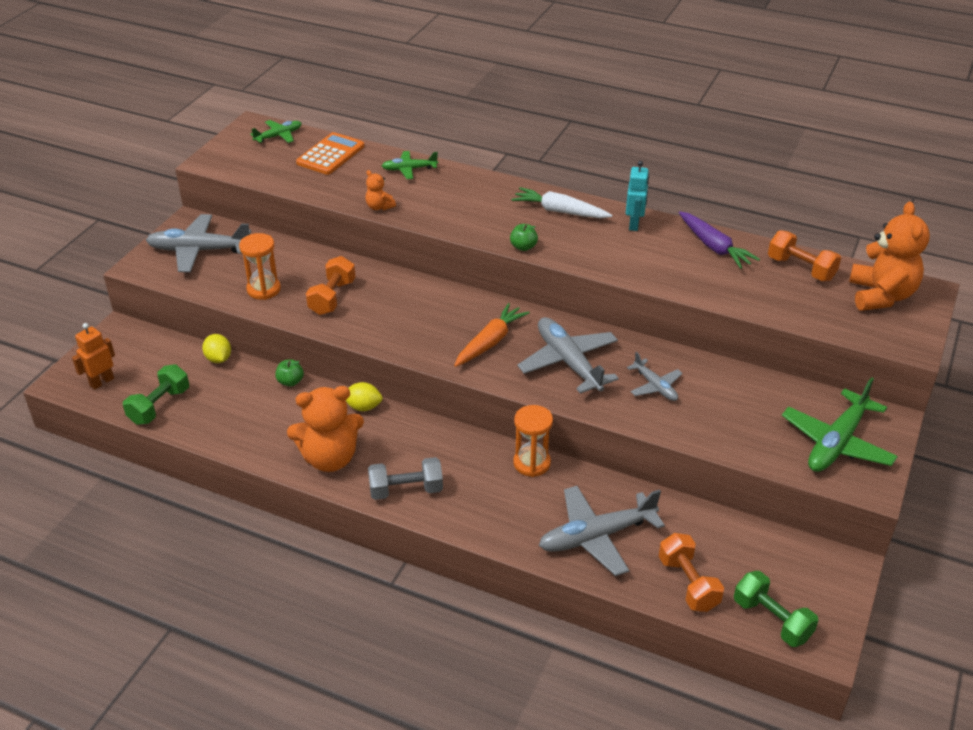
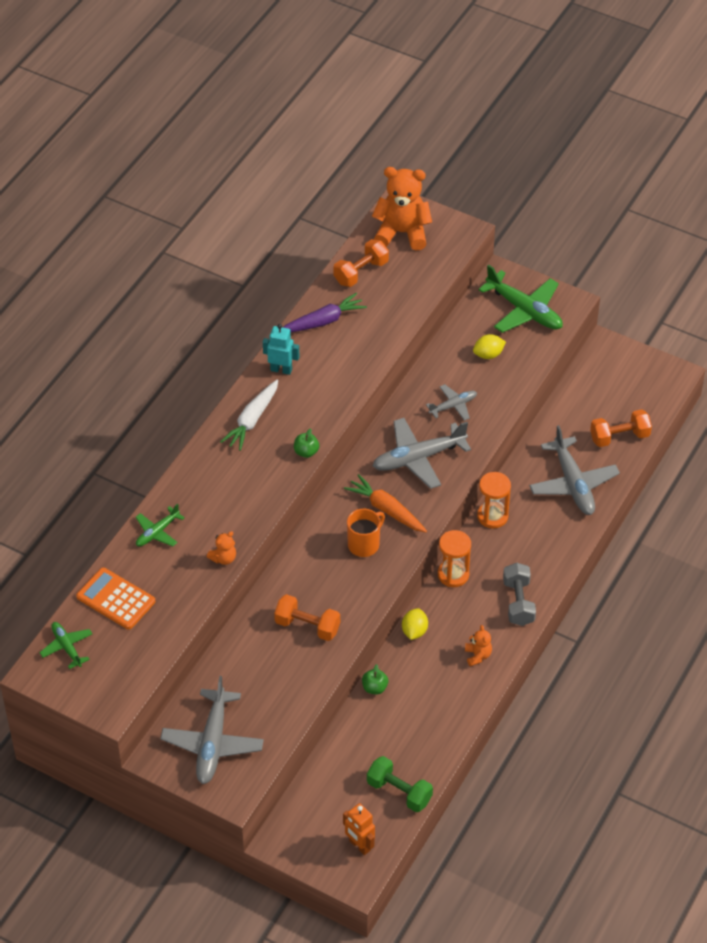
camera: 85 degrees left, 10 degrees up
(218, 359) = (335, 748): yellow lemon -> yellow lemon (488, 354)
(264, 289) = (287, 682): orange hourglass -> orange hourglass (453, 574)
(330, 458) = (477, 655): orange teddy bear -> orange teddy bear, size x0.46
(409, 169) = (157, 532): green plane -> green plane turned 45 degrees clockwise
(440, 329) = (364, 544): none -> orange mug
(772, 620) = (652, 397): green dumbbell -> none

